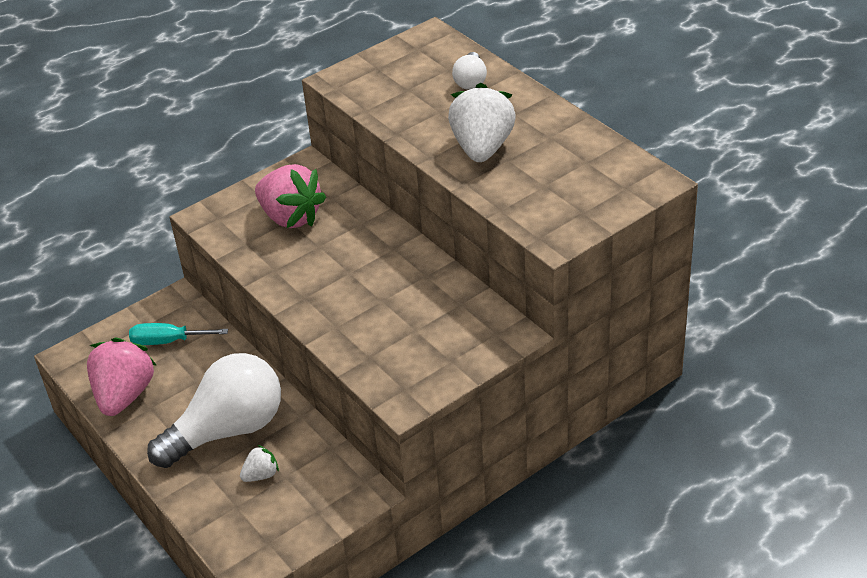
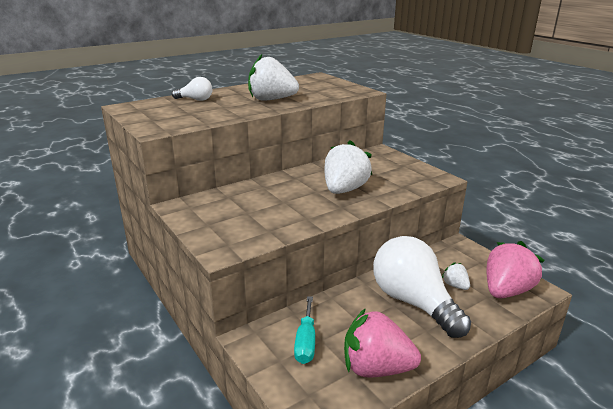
camera: 90 degrees left, 15 degrees down
(290, 217) = (244, 212): pink strawberry -> pink strawberry (506, 291)
(354, 298) = (344, 190): none -> white strawberry

